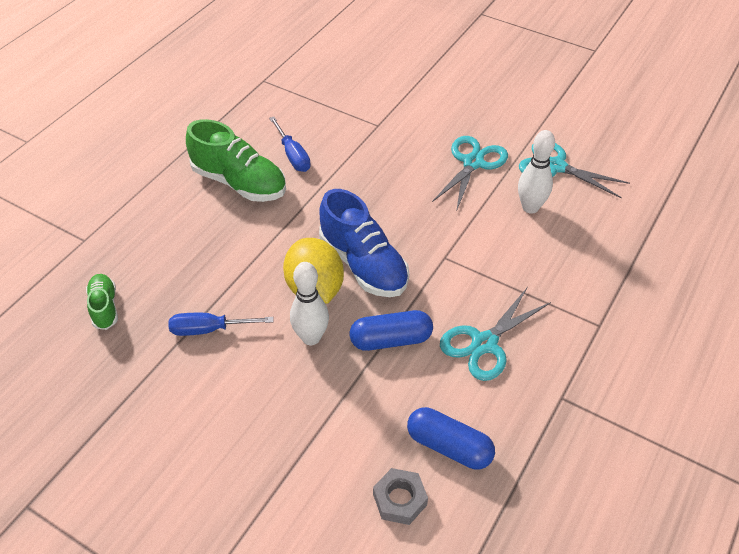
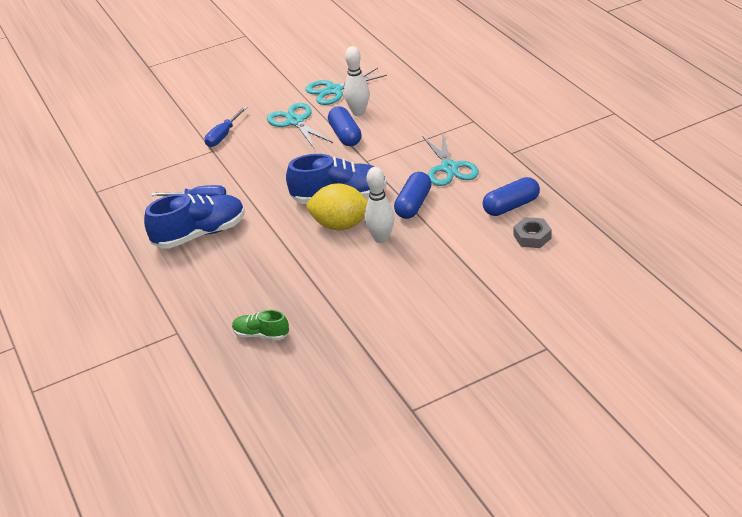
camera: 55 degrees left, 10 degrees down
(208, 329) = (331, 285): blue screwdriver -> blue screwdriver (223, 136)
(239, 182) = (200, 234): green shoe -> blue shoe
(478, 216) = (345, 135): none -> blue capsule

